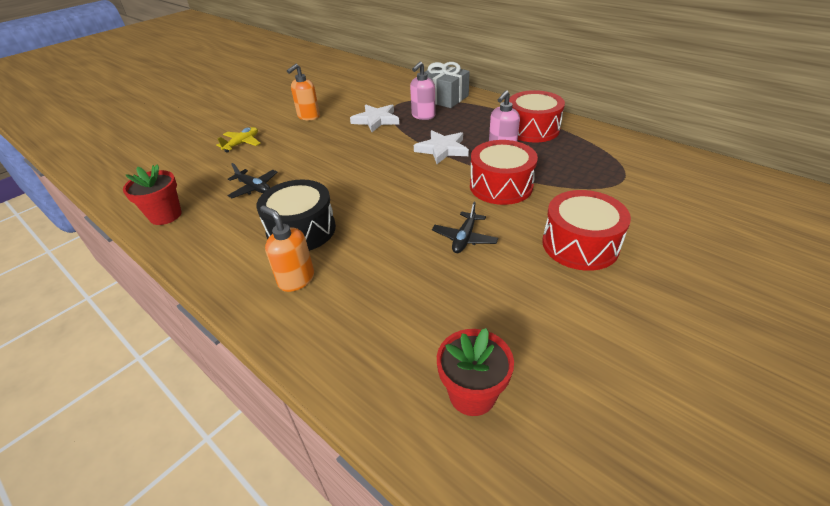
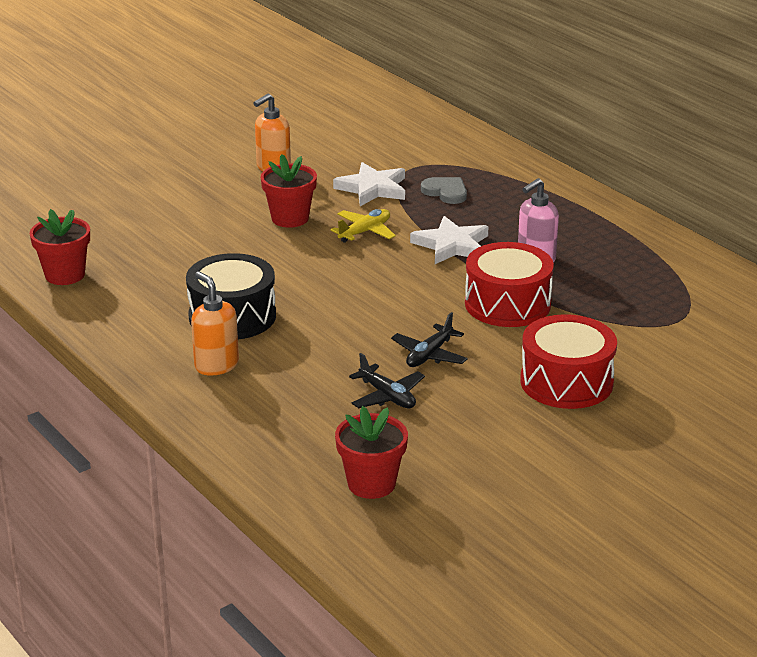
camera: 10 degrees right, 10 degrees down
(242, 143) = (170, 195): yellow plane -> yellow plane (365, 232)
(254, 188) = (180, 258): black plane -> black plane (387, 396)
(327, 147) = (290, 218): none -> red flower pot
(423, 116) = (446, 192): pink soap dispenser -> grey heart
(444, 98) = (491, 168): grey gift -> none
(532, 129) = (598, 236): red drum -> none

